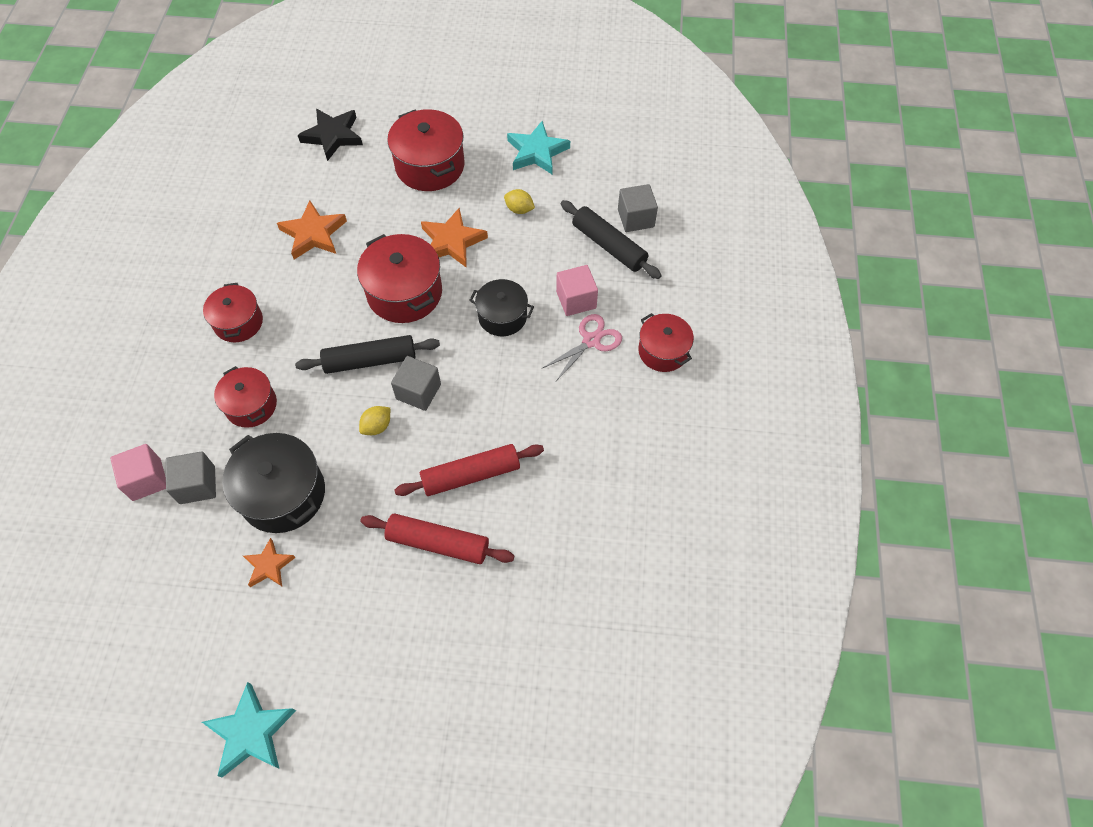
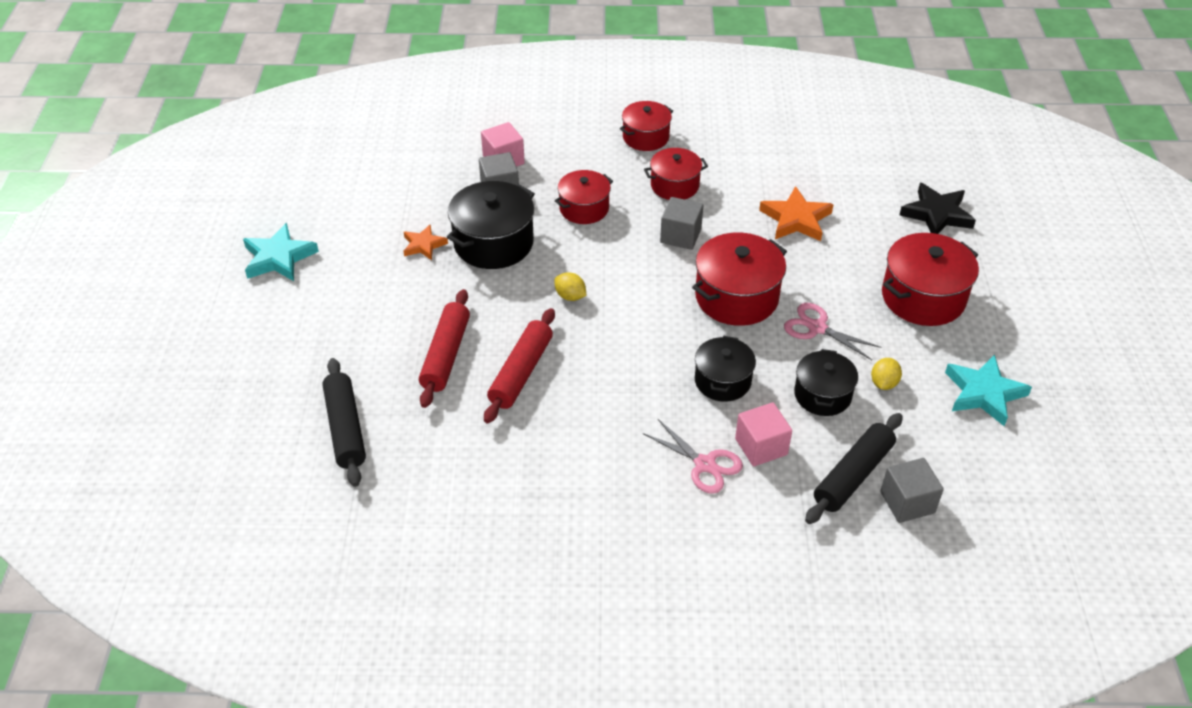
camera: 85 degrees right, 15 degrees down
(370, 360) = (647, 281): black rolling pin -> black rolling pin (346, 428)
(418, 391) = (614, 322): grey cube -> grey cube (680, 236)
(452, 241) = (817, 328): orange star -> pink scissors
(471, 475) = (521, 372): red rolling pin -> red rolling pin turned 45 degrees clockwise
(526, 250) = (822, 395): none -> black pot
(663, 351) = (702, 537): red pot -> red pot (646, 137)

